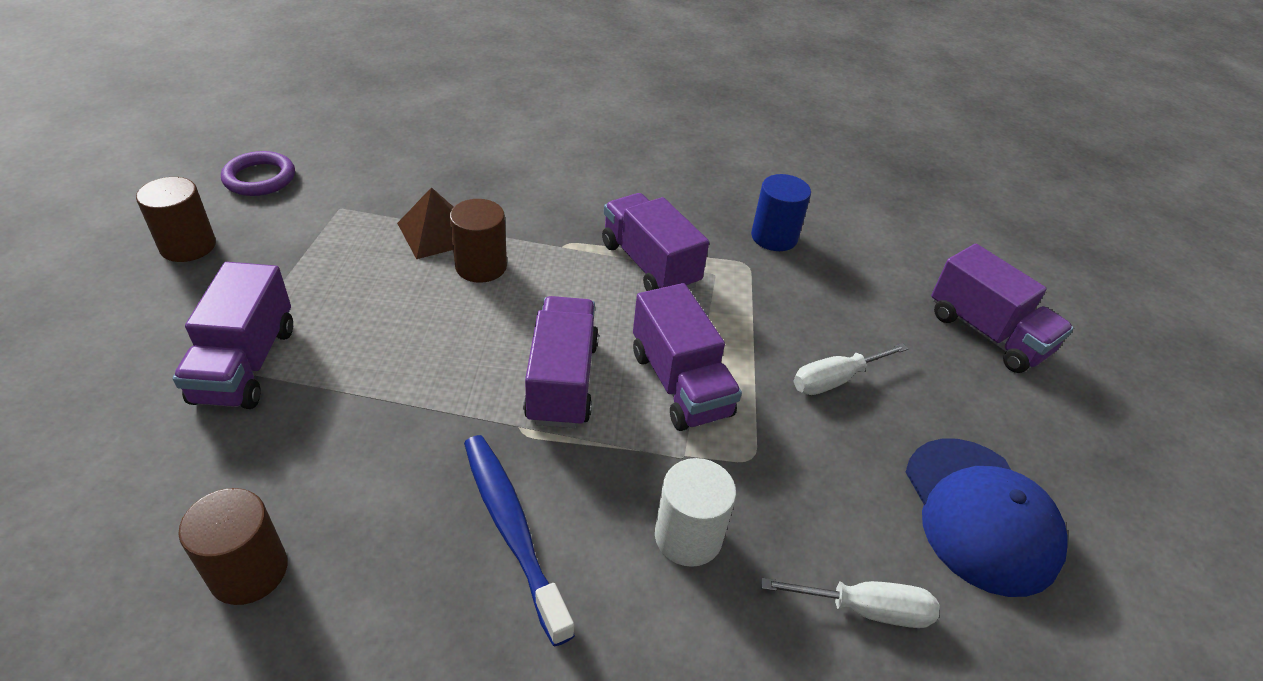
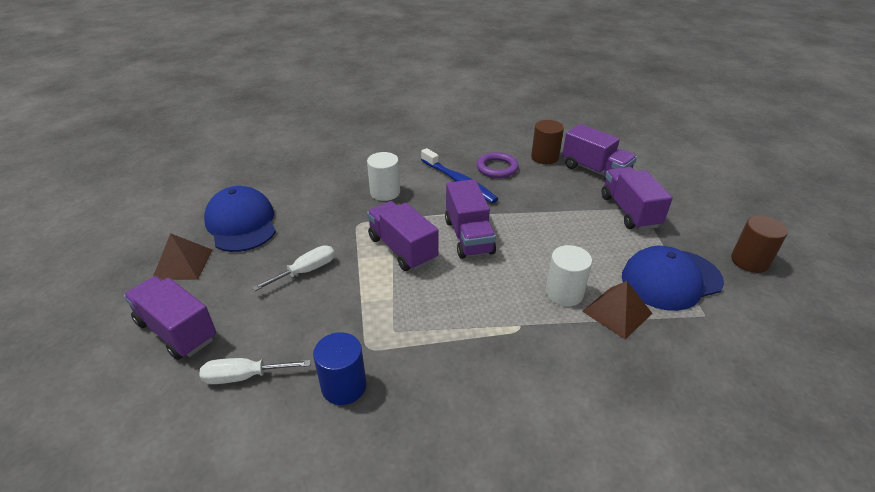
camera: 170 degrees right, 5 degrees down
(260, 178) = (794, 327): purple ring -> purple ring (497, 168)
(326, 250) = (671, 279): none -> blue cap
(481, 266) = (564, 293): brown cylinder -> white cylinder
(649, 264) = (446, 326): purple truck -> purple truck (595, 171)
(865, 609) = (308, 185): white screwdriver -> white screwdriver (244, 376)
(1041, 440) = (183, 264): none -> brown pyramid

